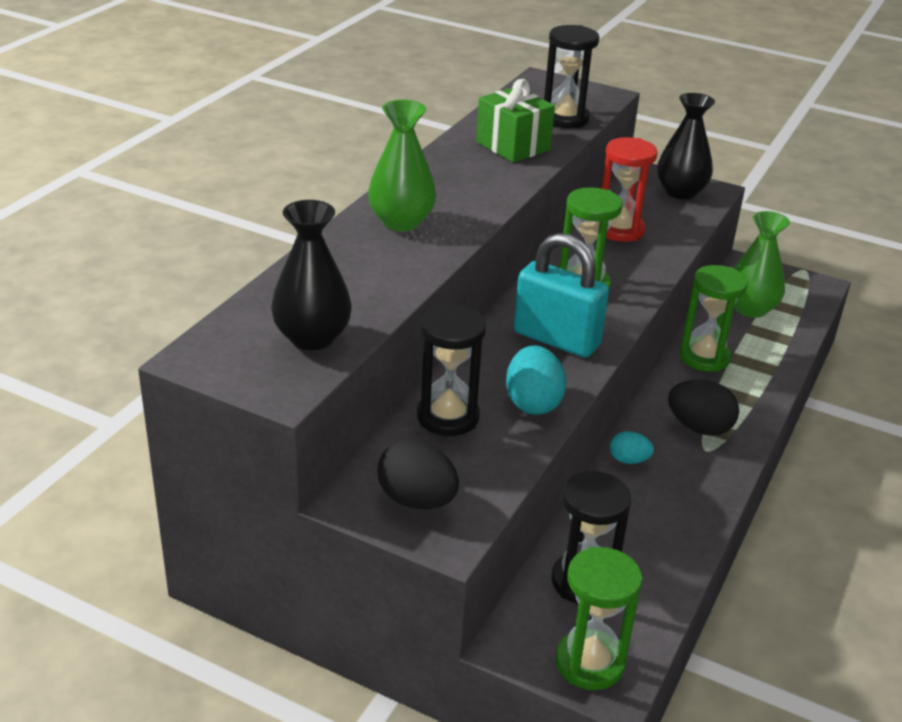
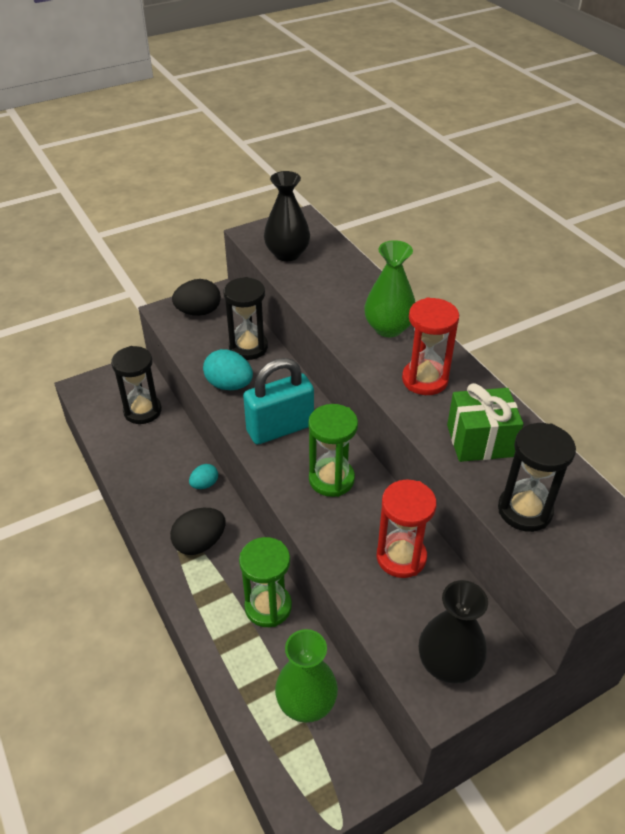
camera: 125 degrees right, 10 degrees up
(463, 185) = (425, 380): none -> red hourglass
(589, 663) = (100, 387): green hourglass -> none

